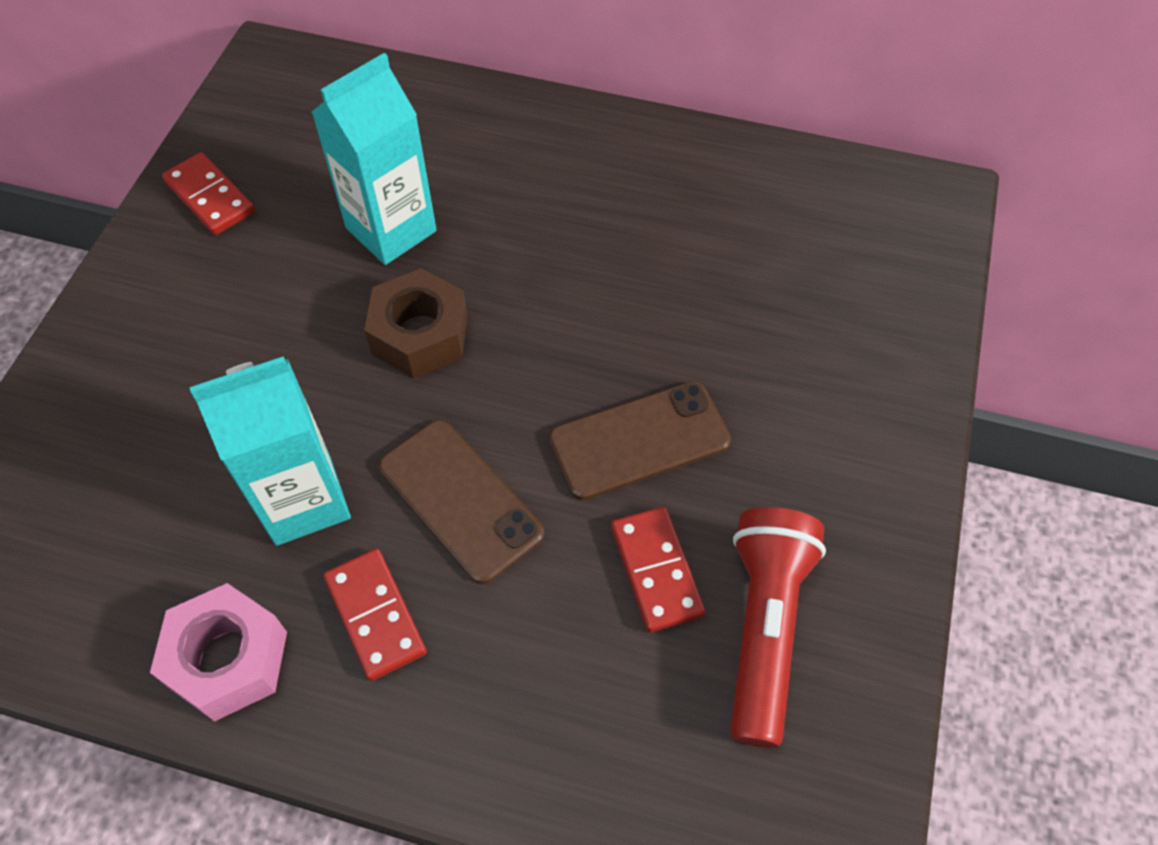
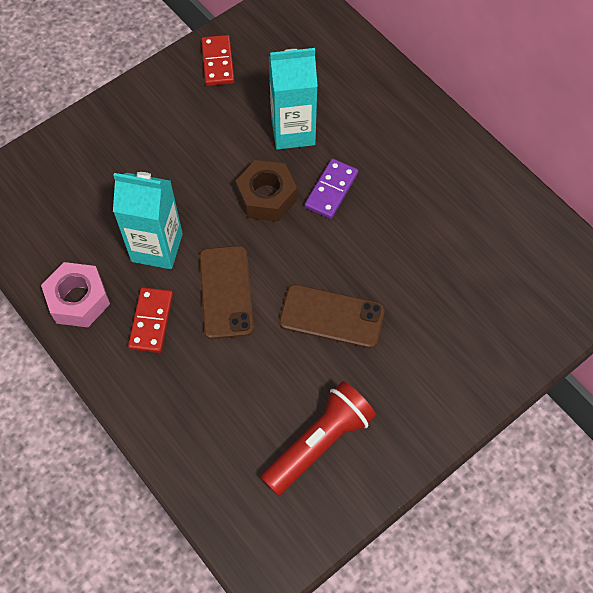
camera: 35 degrees right, 5 degrees up
(505, 276) = (331, 190): none -> purple domino
(656, 571) = (290, 384): red domino -> none

